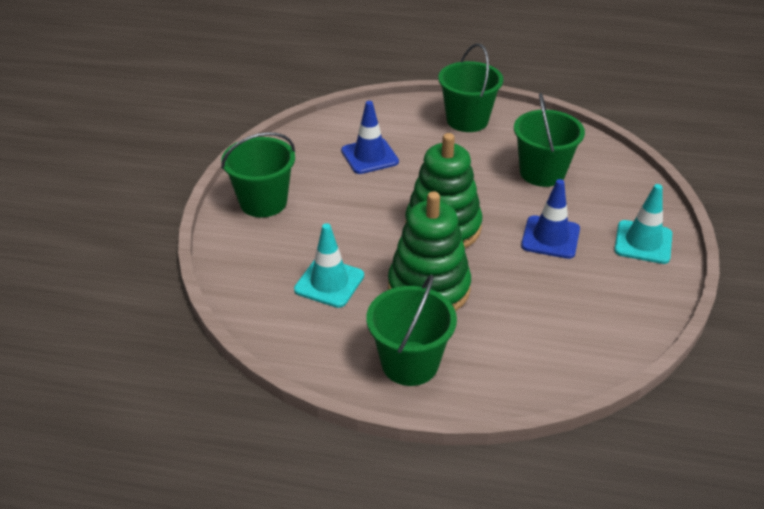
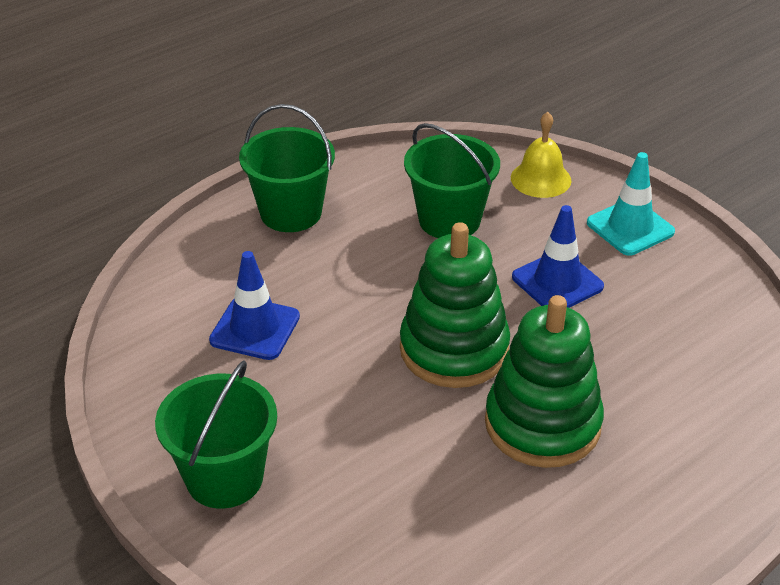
camera: 50 degrees left, 0 degrees up
(329, 283) = (446, 504): turquoise traffic cone -> none
(410, 363) = (646, 514): green bucket -> none
(631, 186) = (540, 179): none -> yellow bell

